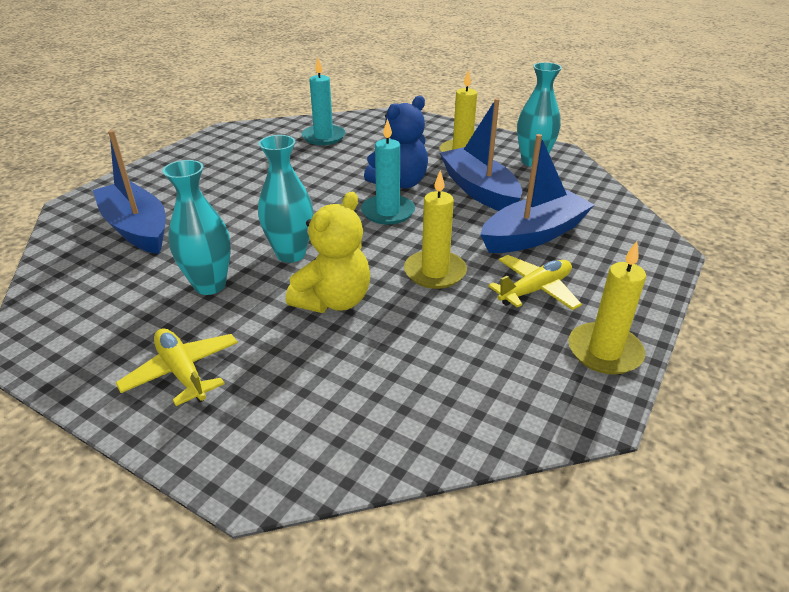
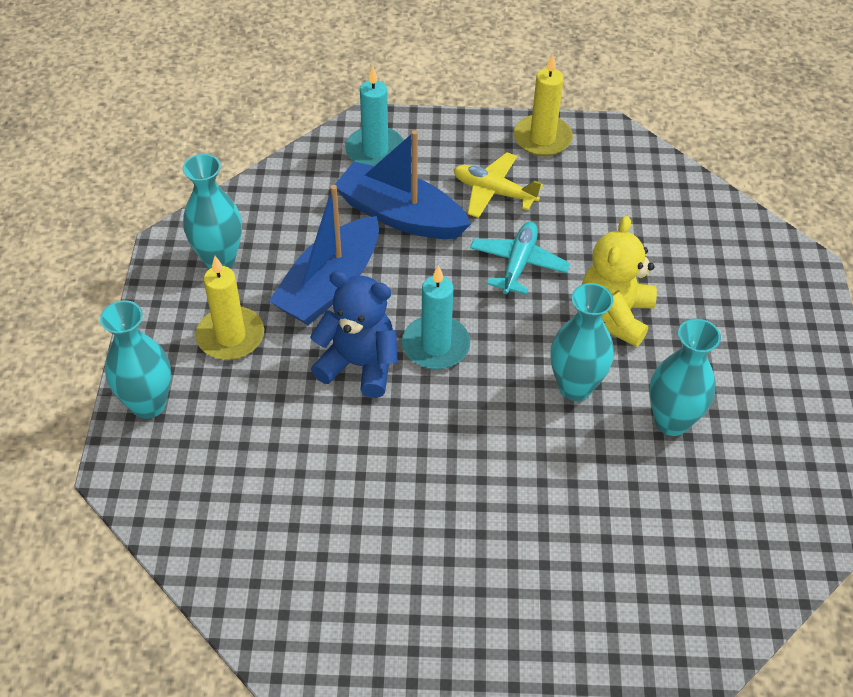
camera: 120 degrees left, 15 degrees up
(137, 228) = (644, 570): blue boat -> none
(182, 372) = (773, 364): yellow plane -> none
(323, 137) = (266, 524): turquoise candle -> turquoise candle (375, 151)
(334, 301) = (615, 315): yellow teddy bear -> yellow teddy bear turned 75 degrees counterclockwise
(432, 126) = (148, 404): none -> turquoise vase
(435, 272) = (518, 264): yellow candle -> turquoise plane

